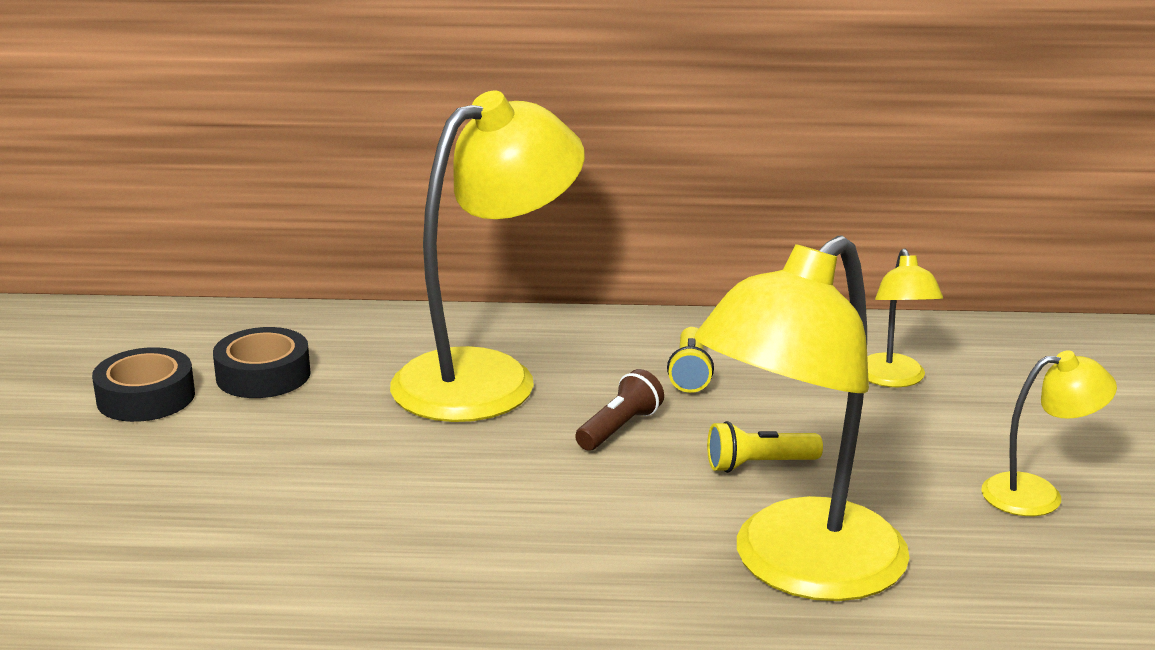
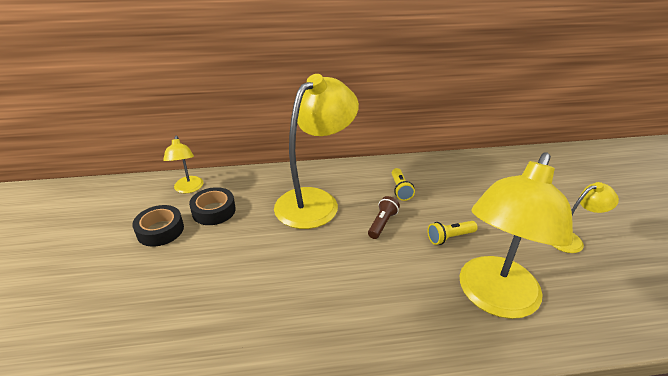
camera: 10 degrees left, 10 degrees up
(894, 379) = (483, 184): yellow lamp -> yellow lamp (188, 189)

